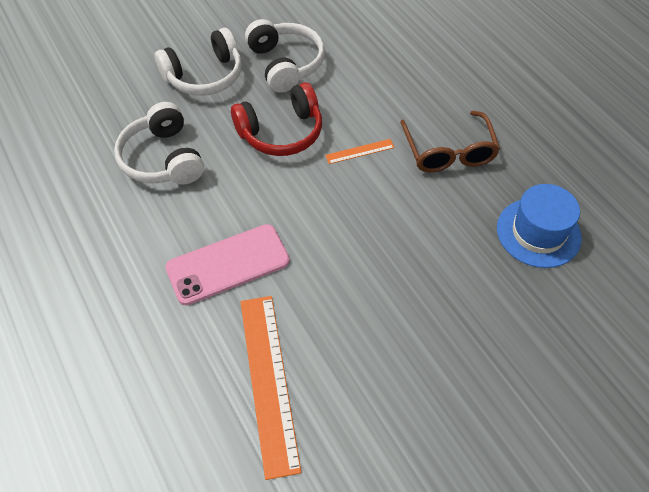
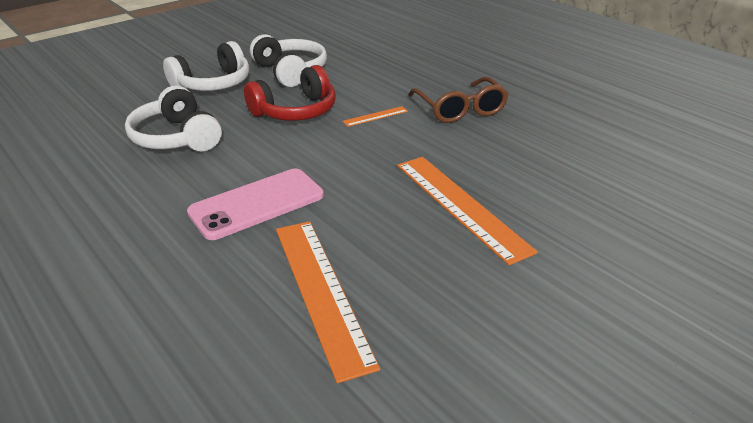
camera: 10 degrees left, 20 degrees down
(412, 295) = (460, 205): none -> orange ruler
(538, 232) = (566, 151): blue hat -> none

